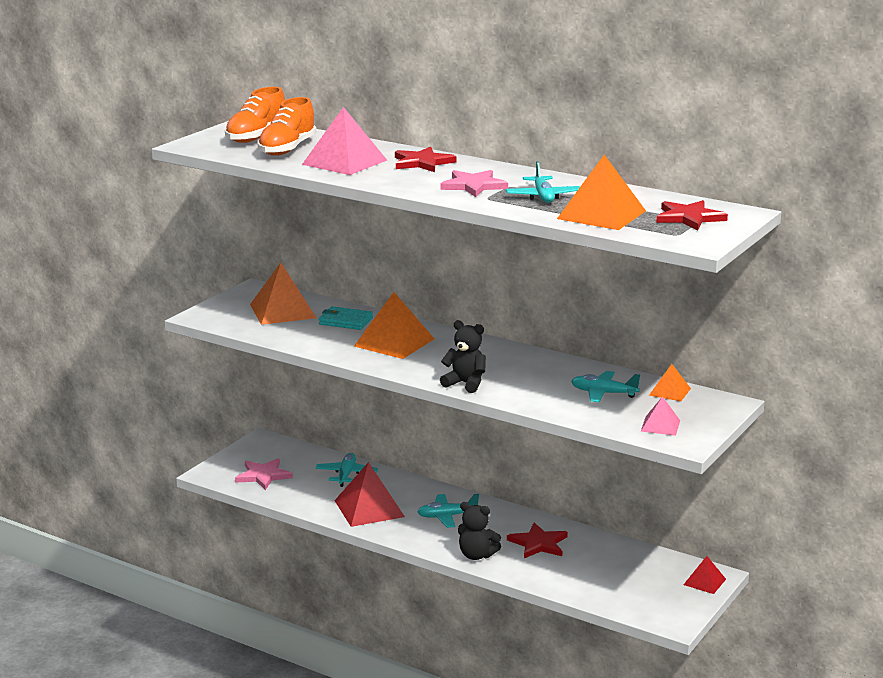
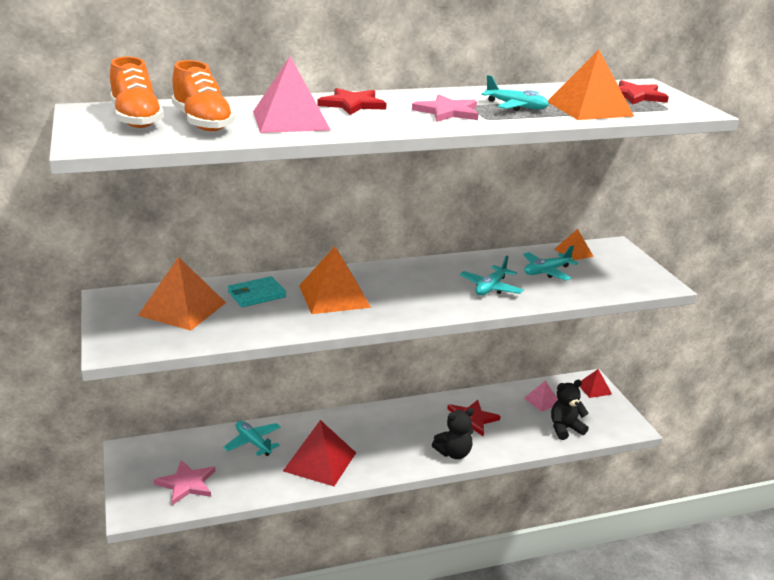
camera: 50 degrees left, 5 degrees up
(447, 516) = (382, 434): turquoise plane -> turquoise plane (491, 288)
(465, 383) = (457, 306): black teddy bear -> black teddy bear (565, 429)
(660, 425) = (624, 279): pink pyramid -> pink pyramid (542, 400)

